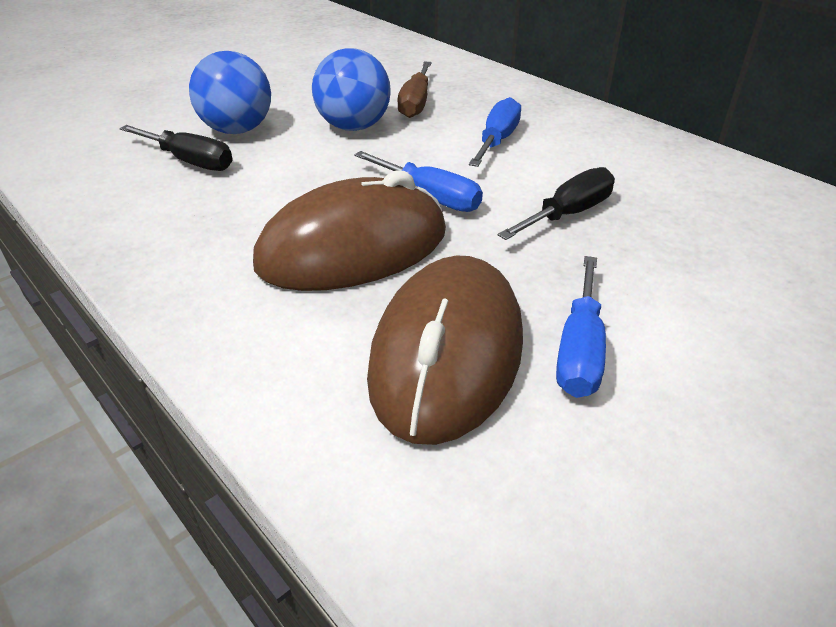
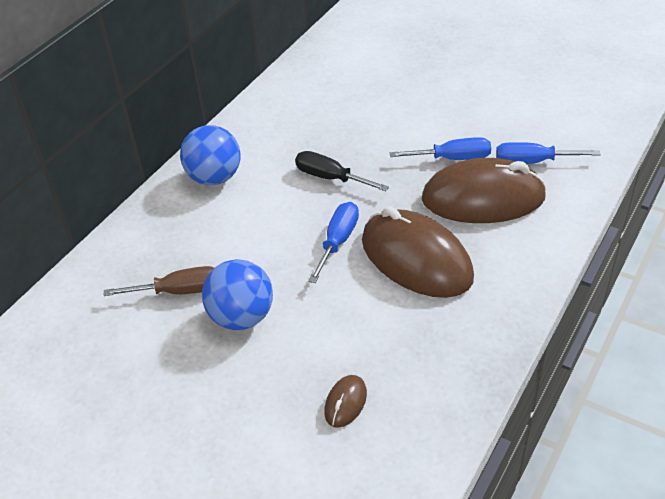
camera: 105 degrees left, 5 degrees up
(190, 161) = (345, 403): black screwdriver -> brown mouse
(237, 130) = (275, 397): blue ball -> blue ball (214, 178)
(497, 141) = (238, 226): blue screwdriver -> blue screwdriver (532, 162)

